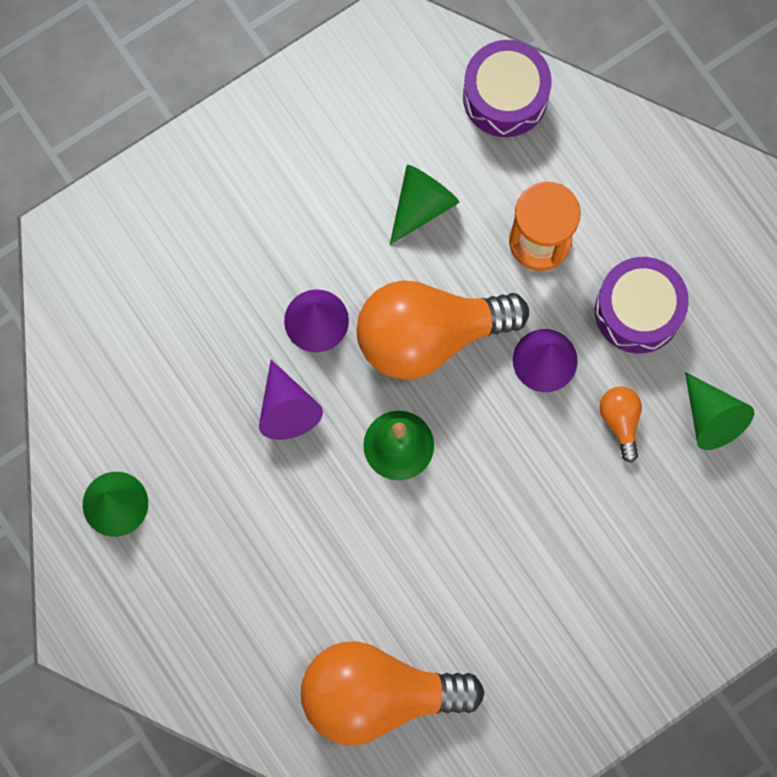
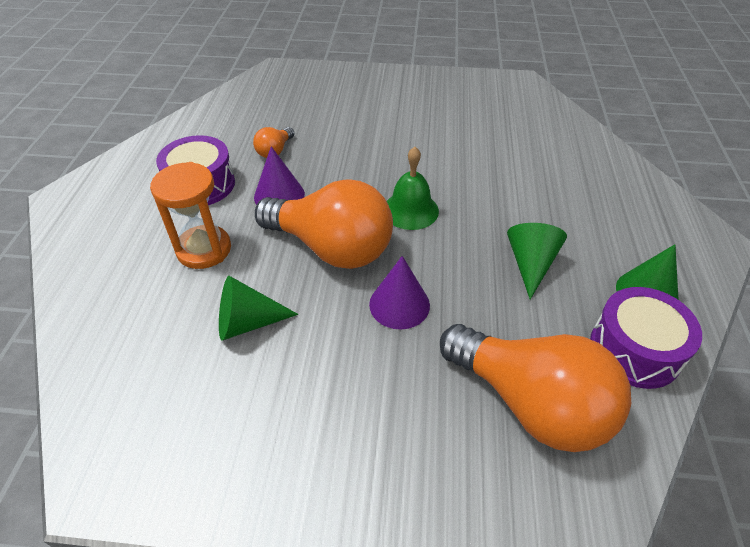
camera: 140 degrees left, 30 degrees down
(287, 408) = (468, 269): purple cone -> none
(378, 695) = (524, 130): orange light bulb -> orange light bulb (530, 403)
(505, 96) = (102, 350): purple drum -> purple drum (635, 350)
(712, 417) = (230, 128): green cone -> green cone (530, 264)

